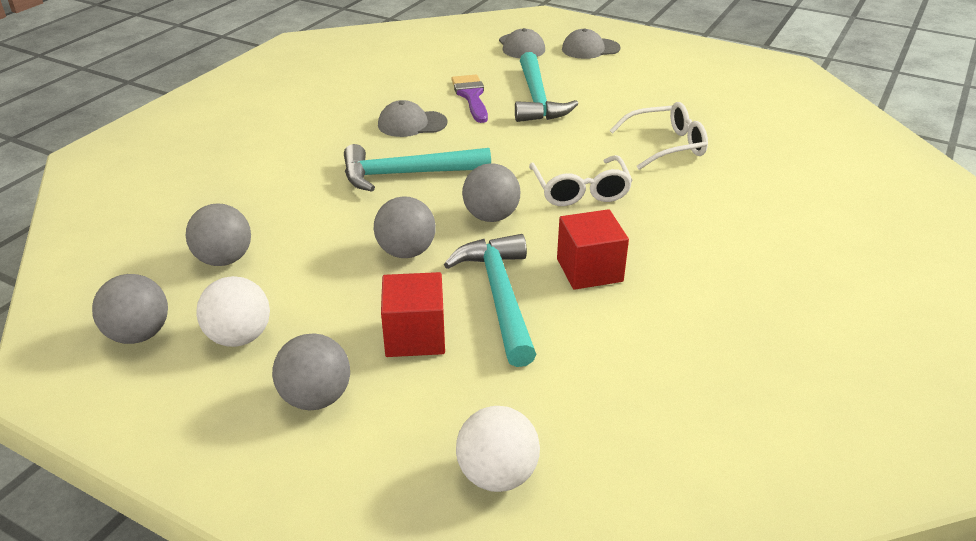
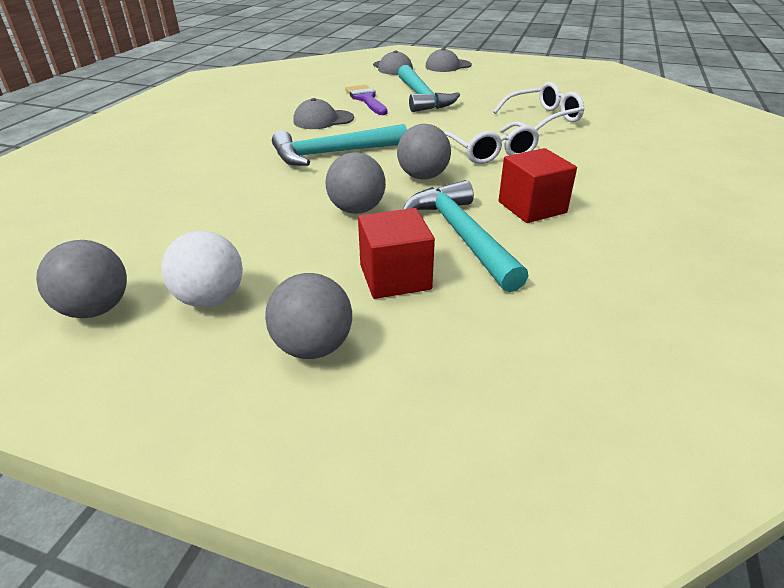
camera: 10 degrees left, 0 degrees up
(224, 259) = (176, 233): grey ball -> none
(497, 475) = (543, 398): white ball -> none

